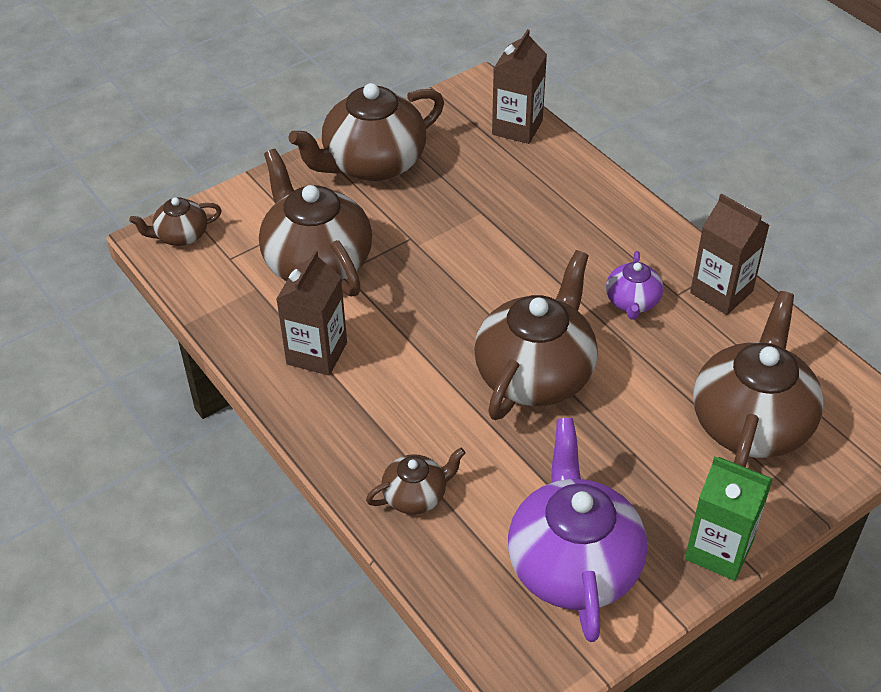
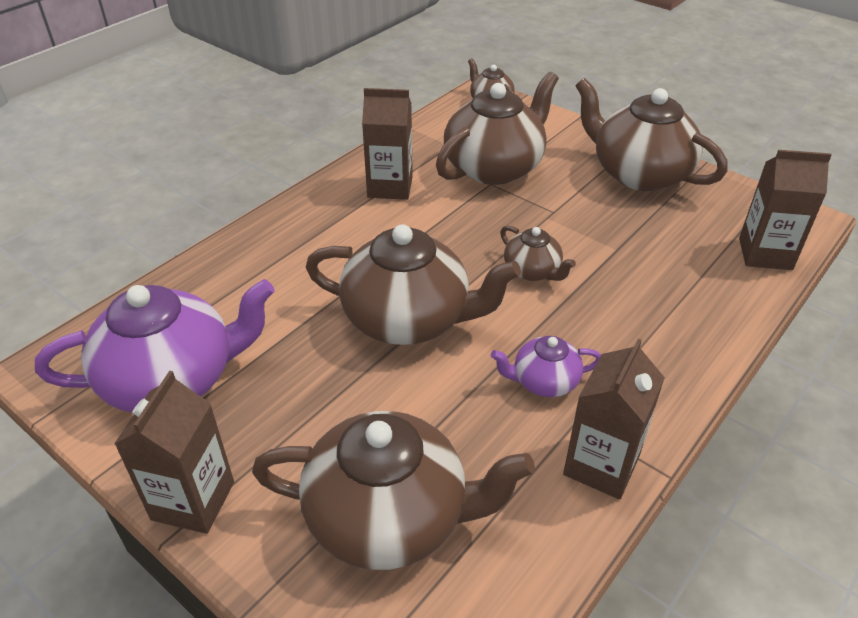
camera: 75 degrees right, 5 degrees down
(416, 495) = (245, 266): brown teapot -> brown teapot (533, 271)
(719, 550) = (193, 500): green carton -> brown carton

